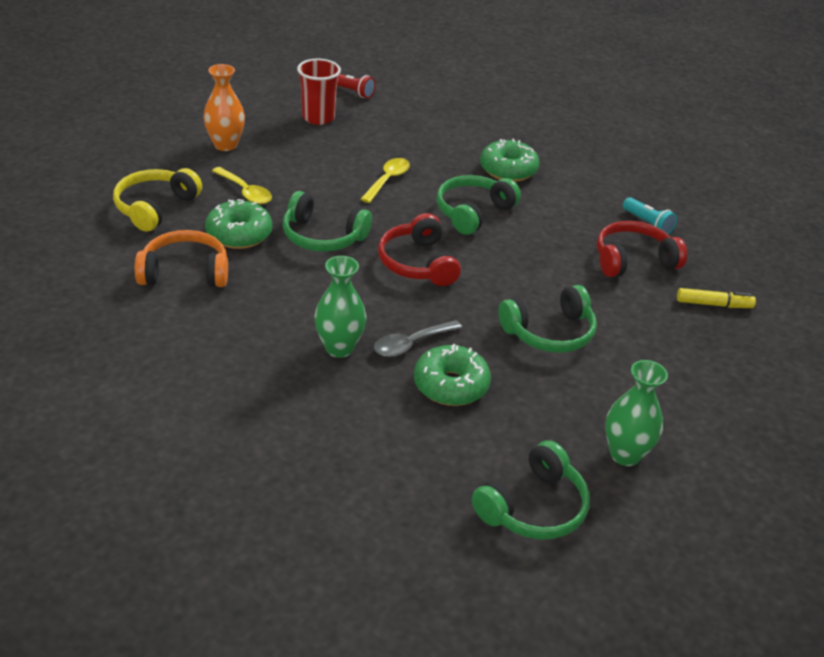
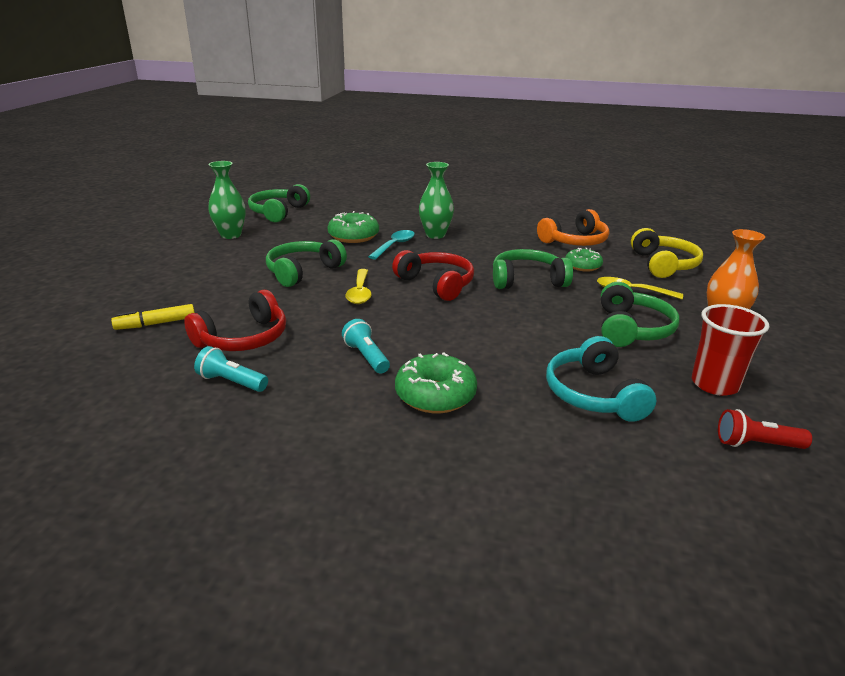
camera: 155 degrees right, 10 degrees down
(239, 234) = (583, 266): green donut -> green donut, size x0.66
(387, 180) = (542, 338): yellow spoon -> yellow spoon (360, 292)
(404, 138) = (594, 394): none -> turquoise headphones
(411, 344) = (394, 245): grey spoon -> turquoise spoon
(473, 212) = (430, 334): green headphones -> green headphones (631, 329)
(538, 211) = (366, 357): none -> turquoise flashlight

